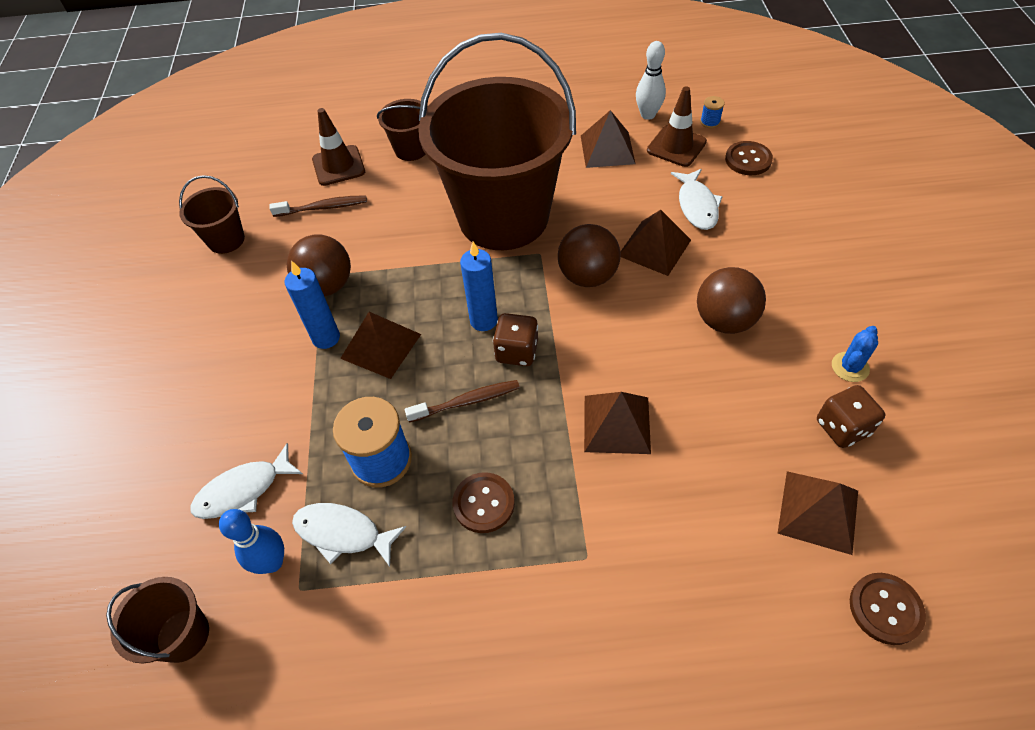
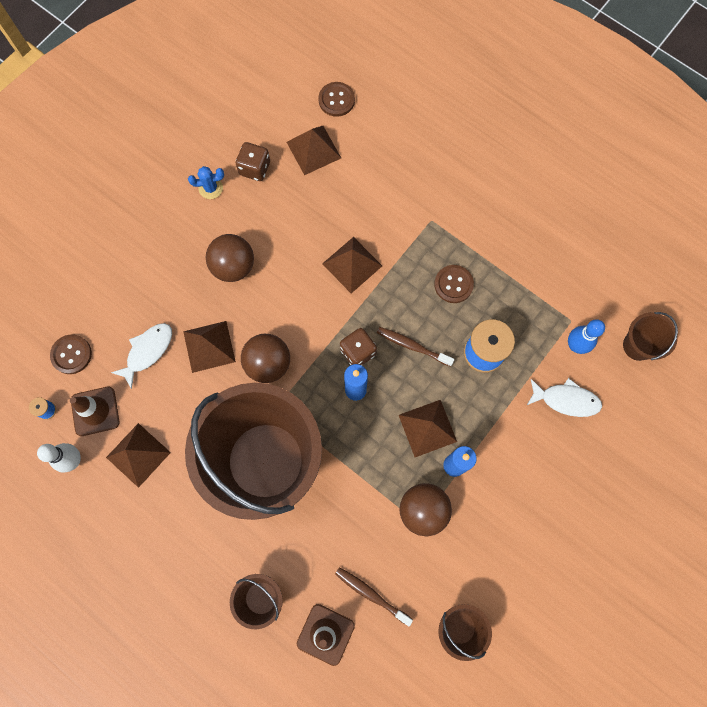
camera: 140 degrees left, 20 degrees up
(343, 533) = (531, 330): white fish -> none

